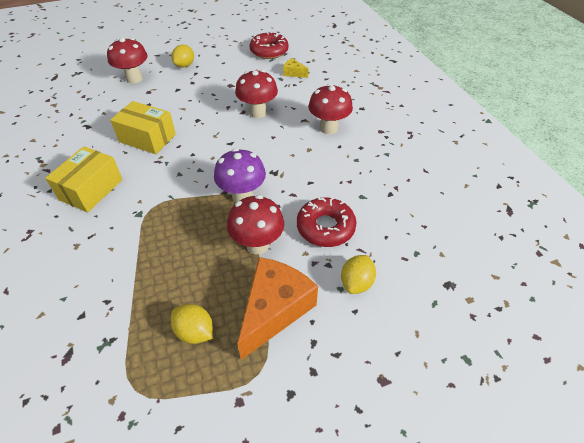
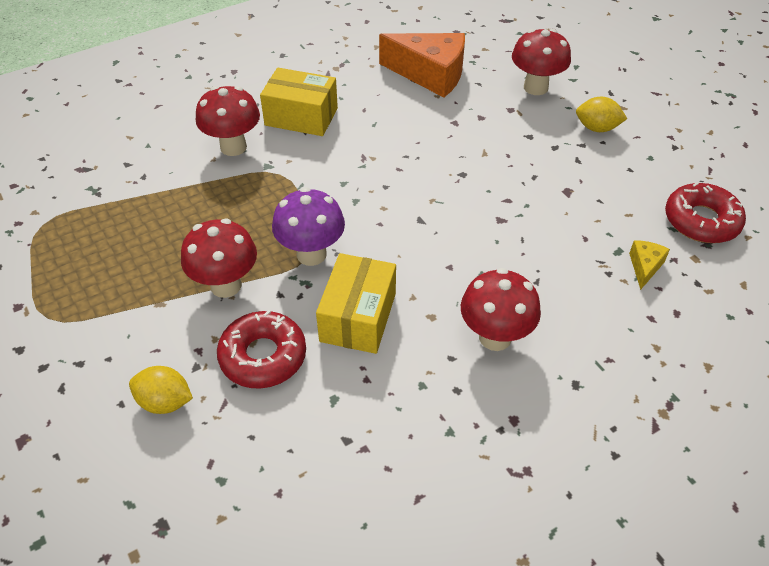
camera: 80 degrees right, 0 degrees up
(147, 138) = (406, 136): yellow box -> yellow box (358, 317)
(195, 332) = (101, 253): yellow lemon -> none
(258, 113) = (505, 238): red mushroom -> red mushroom (233, 147)
(274, 310) = (126, 318): orange cheese -> orange cheese (430, 74)

